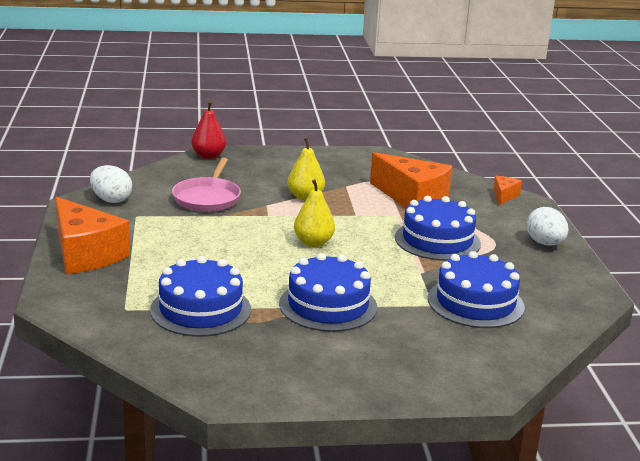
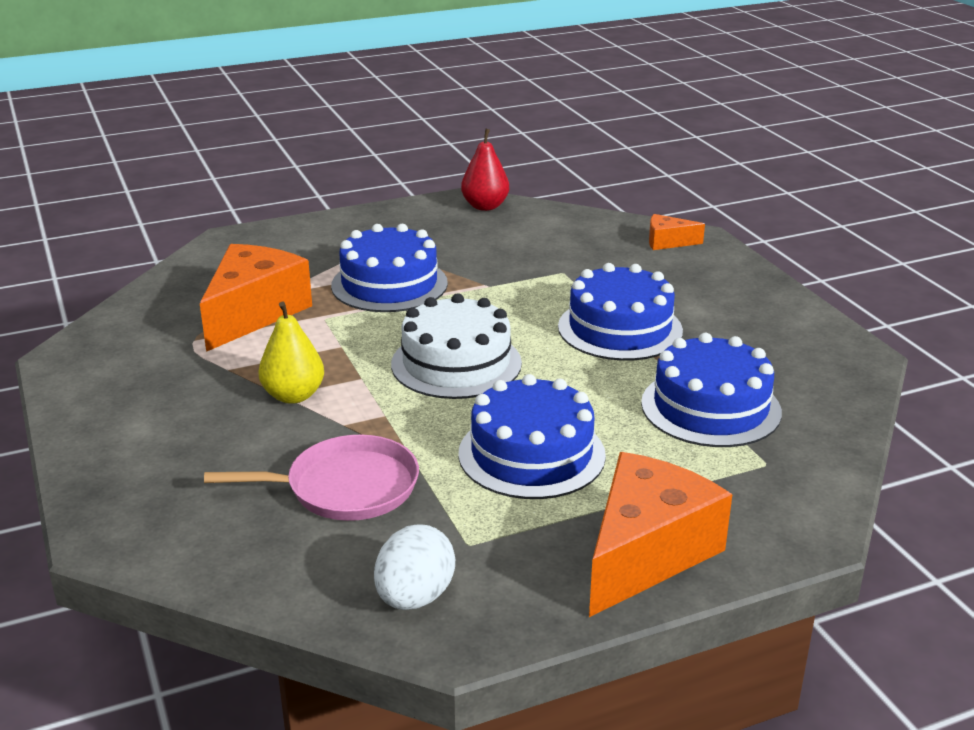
camera: 105 degrees left, 5 degrees up
(208, 156) = (126, 537): red pear -> red pear (485, 206)
(313, 243) = (456, 363): yellow pear -> white cake
(475, 302) = (537, 252): blue cake -> blue cake (531, 454)
(504, 196) = (215, 255): orange cheese -> orange cheese (667, 242)
(545, 243) = (356, 226): white egg -> none

